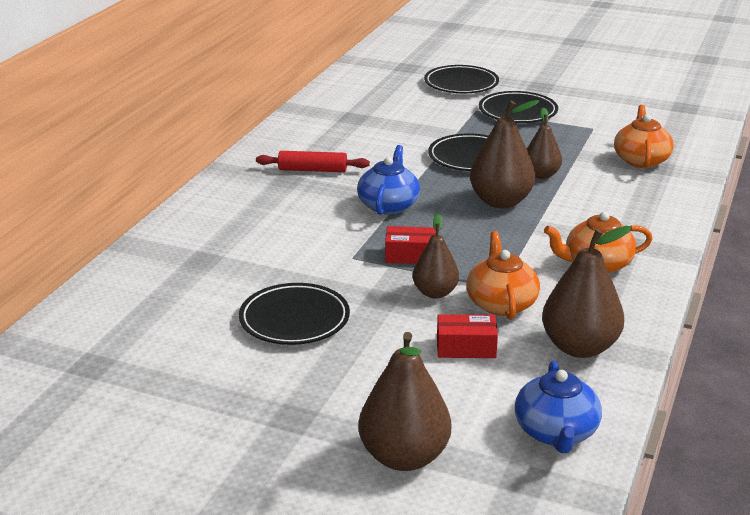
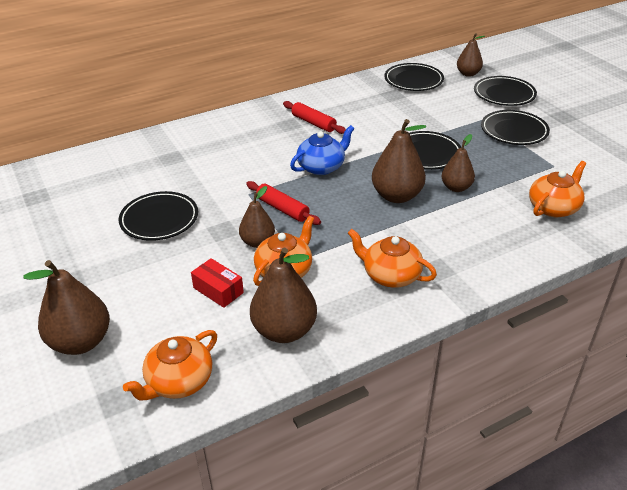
camera: 40 degrees right, 10 degrees up
(354, 98) = (413, 80): none -> black plate
(399, 76) = (468, 74): none -> brown pear
(411, 255) = (282, 209): red box -> red rolling pin
(556, 432) = (179, 381): blue teapot -> orange teapot

